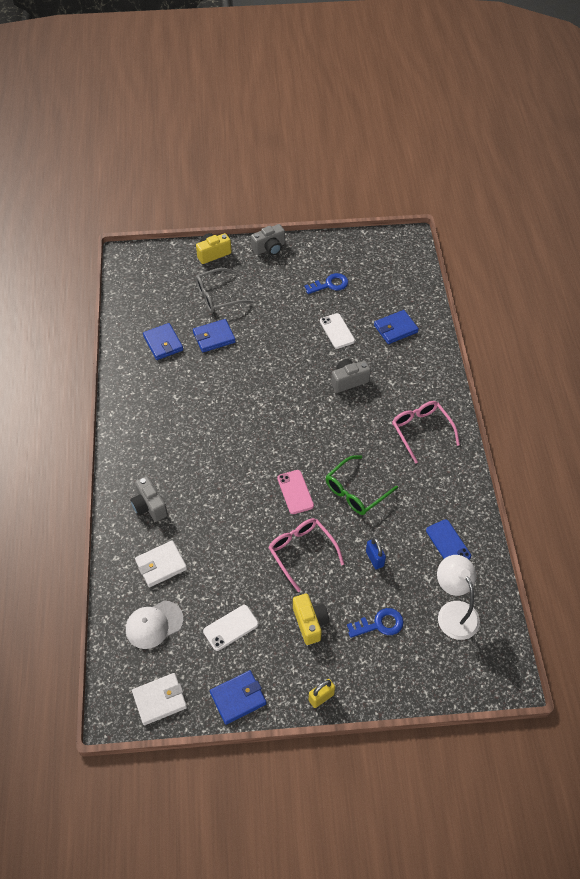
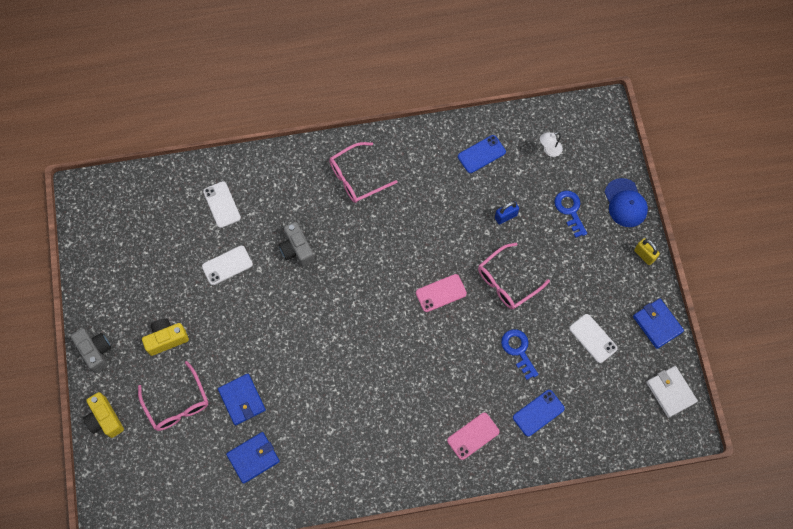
camera: 95 degrees left, 15 degrees up
(149, 506) = (473, 436): grey camera -> pink phone
(154, 624) = (600, 409): white cap -> none
(161, 565) = (538, 413): white wallet -> blue phone
(218, 296) = (177, 403): grey glasses -> pink glasses
(310, 623) = (577, 269): yellow camera -> yellow camera (166, 339)
(330, 284) = (156, 277): blue key -> blue key (518, 350)
(356, 491) = (434, 236): green glasses -> none
(386, 686) = (625, 203): none -> blue cap
(395, 329) = (222, 204): blue wallet -> white phone
(454, 612) = (549, 150): white lamp -> white lamp, size x0.51

